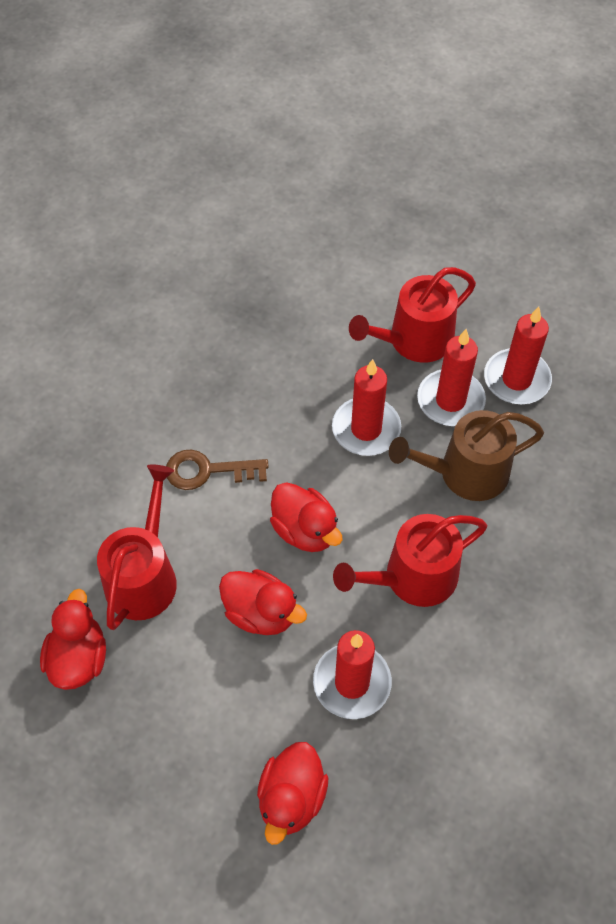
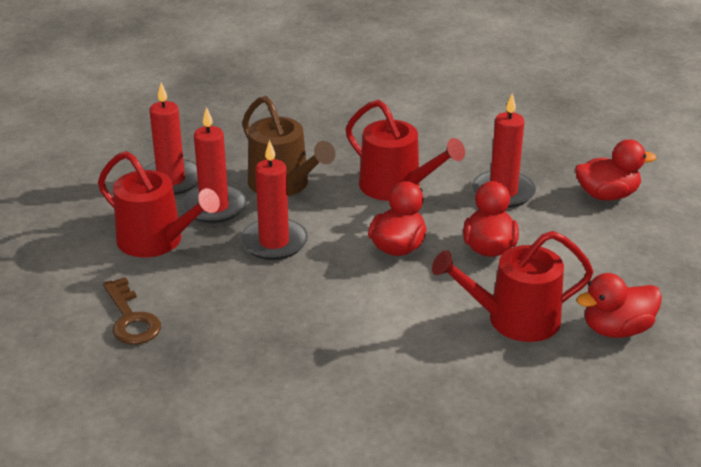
camera: 115 degrees left, 25 degrees down
(207, 471) = (383, 318): brown key -> brown key (131, 319)

